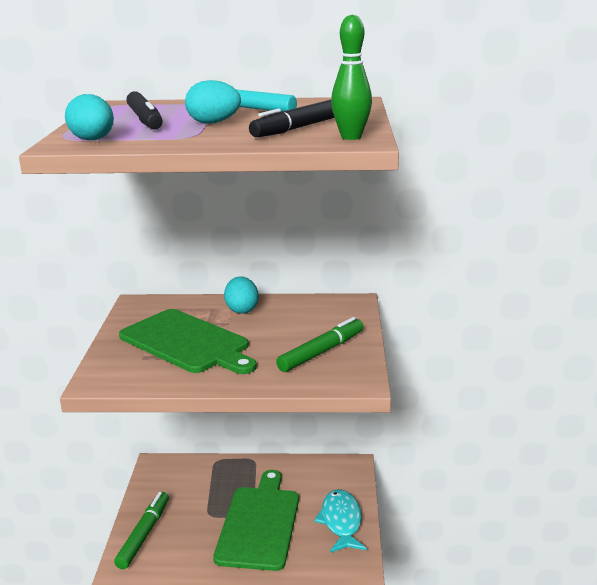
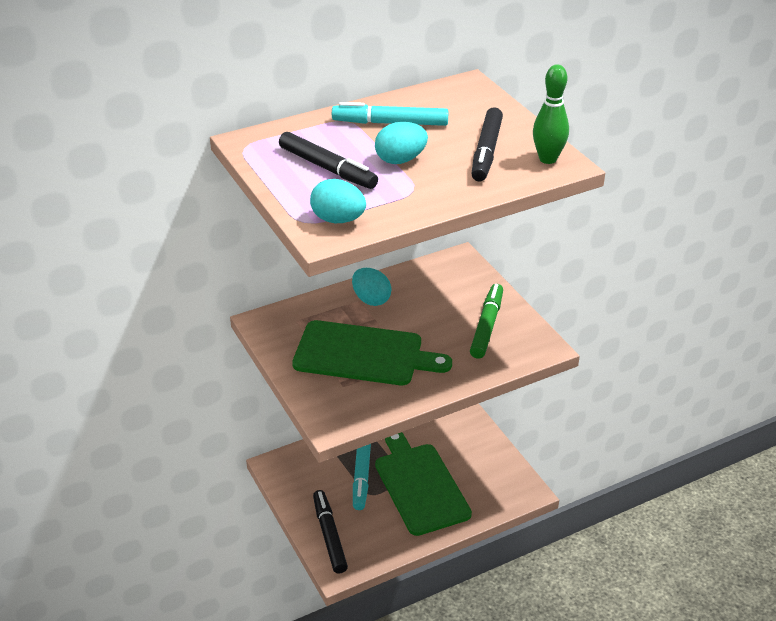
camera: 30 degrees left, 15 degrees up
(144, 534) = (329, 535): green marker -> black marker
(217, 497) = (362, 475): none -> turquoise marker
(341, 521) = (484, 456): turquoise fish -> none

